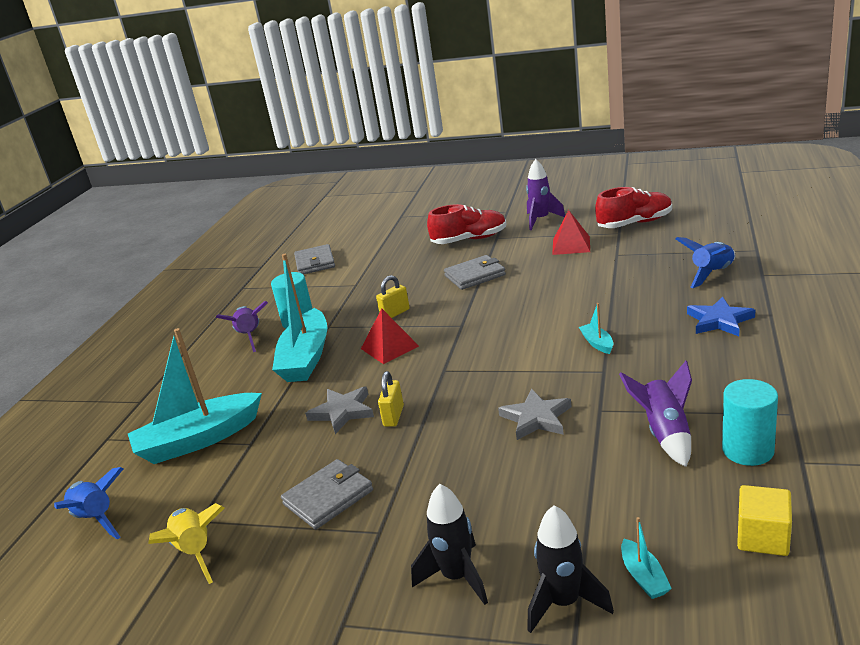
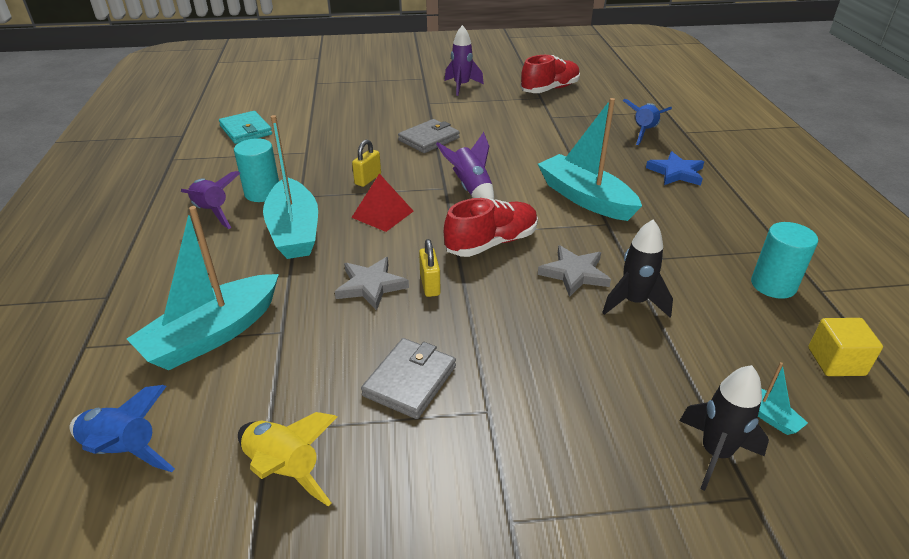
camera: 25 degrees left, 10 degrees up
(315, 262) = (246, 130): grey wallet -> turquoise wallet
(457, 577) = (598, 446): black rocket -> black rocket (634, 302)
(469, 240) = (402, 105): red shoe -> red shoe (491, 243)
(571, 245) = (504, 109): red pyramid -> none
(597, 343) = (585, 198): turquoise boat -> turquoise boat, size x2.40
(665, 434) = (697, 277): purple rocket -> purple rocket (471, 189)

